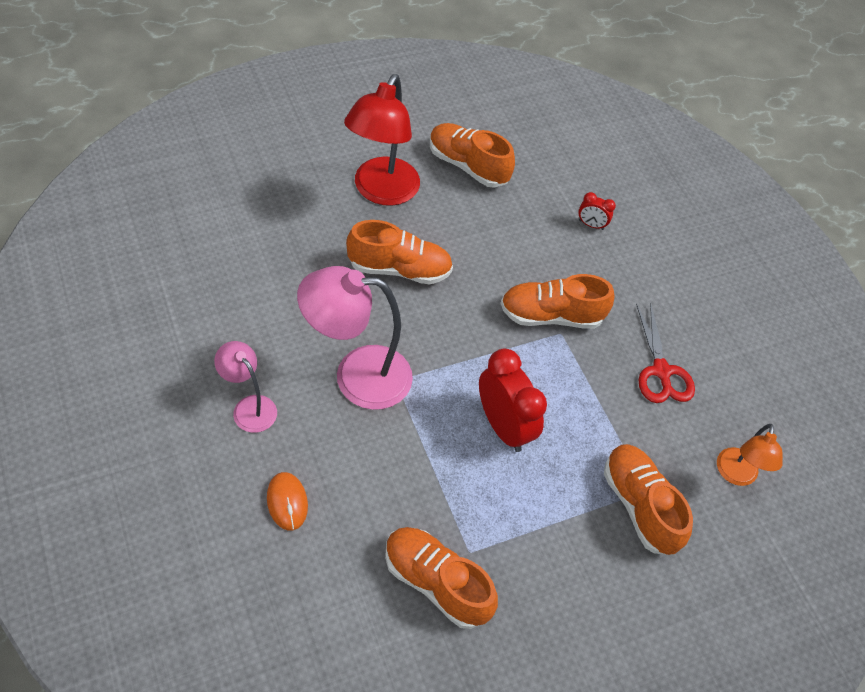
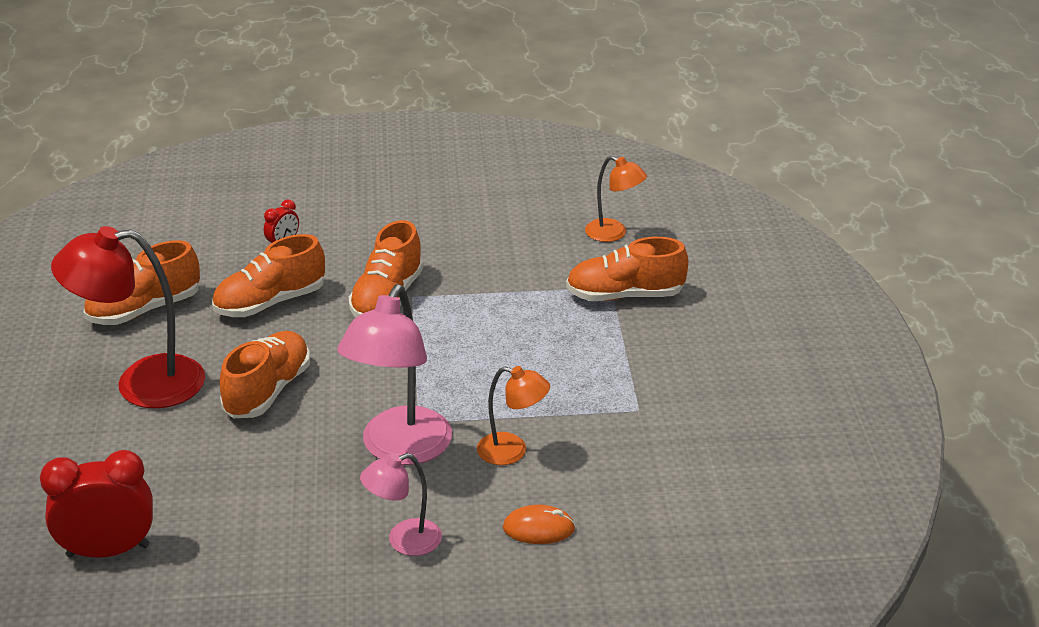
camera: 65 degrees left, 20 degrees down
(379, 459) = (512, 451): none -> orange lamp
(381, 192) = (142, 383): red lamp -> red lamp turned 135 degrees clockwise
(436, 582) = (664, 438): orange shoe -> orange shoe (270, 303)
(503, 426) = (507, 358): red clock -> red clock (108, 551)
(661, 371) = (486, 246): red scissors -> none

